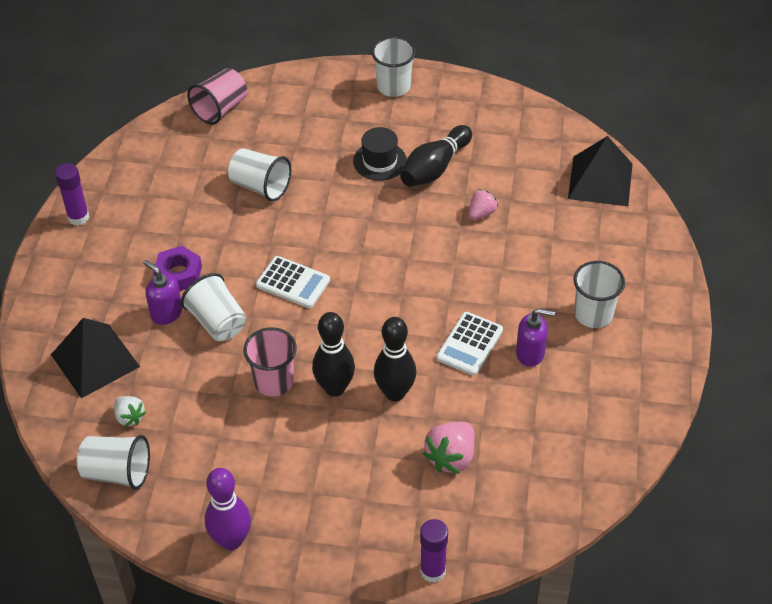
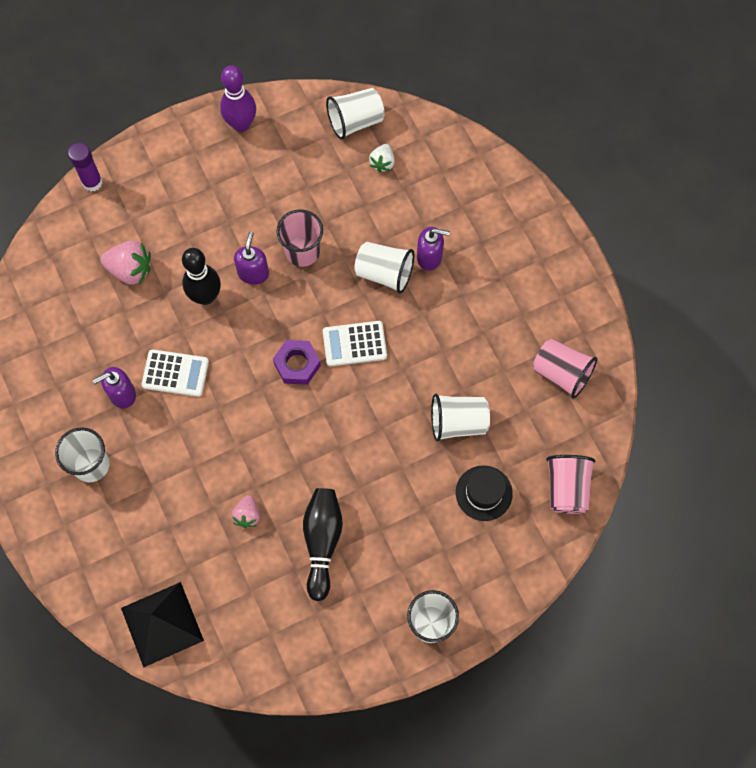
camera: 145 degrees right, 20 degrees up
(78, 217) = (578, 297): purple glue stick -> none
(95, 360) = (446, 188): black pyramid -> none
(129, 417) = (382, 163): white strawberry -> white strawberry turned 90 degrees counterclockwise
(148, 176) = (561, 373): none -> pink cup
(178, 274) = (451, 296): purple nut -> purple nut (297, 364)
(334, 388) = (253, 273): black bowling pin -> purple soap dispenser
(380, 161) = (376, 518): black hat -> black hat (484, 493)
(451, 457) = (130, 270): pink strawberry -> pink strawberry turned 105 degrees clockwise
(469, 344) = (175, 373): white calculator -> white calculator turned 105 degrees clockwise

